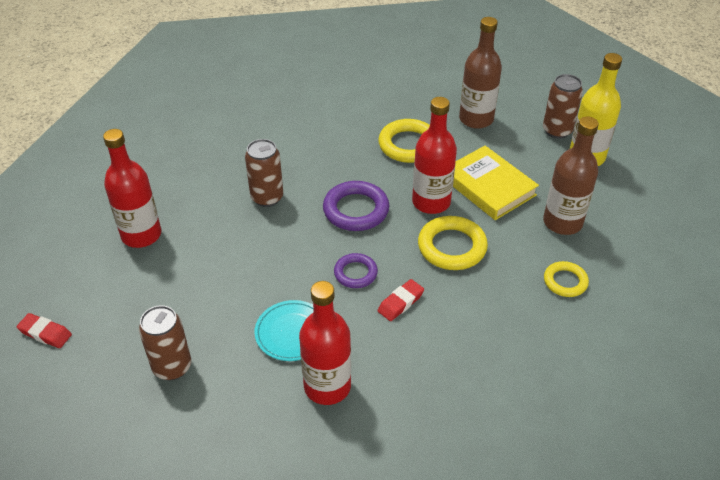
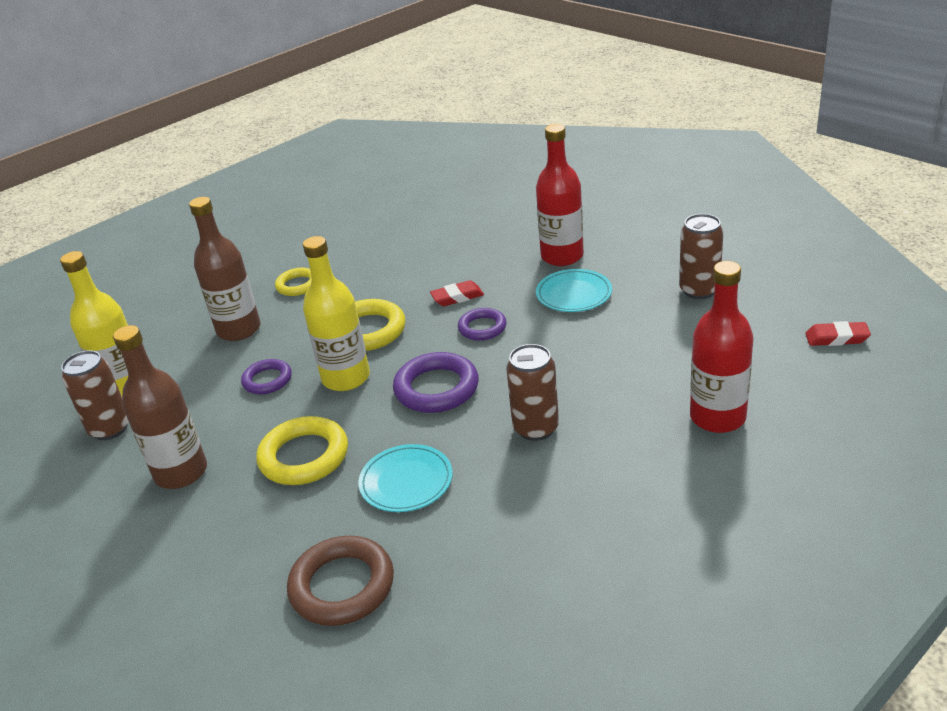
camera: 150 degrees left, 10 degrees down
(45, 333) = (836, 338): red eraser -> red eraser turned 45 degrees counterclockwise
(328, 94) = (342, 586): none -> brown ring
(331, 146) = (406, 481): none -> turquoise plate
(431, 202) = (346, 378): red bottle -> yellow bottle
(488, 187) = (267, 380): yellow book -> purple ring

